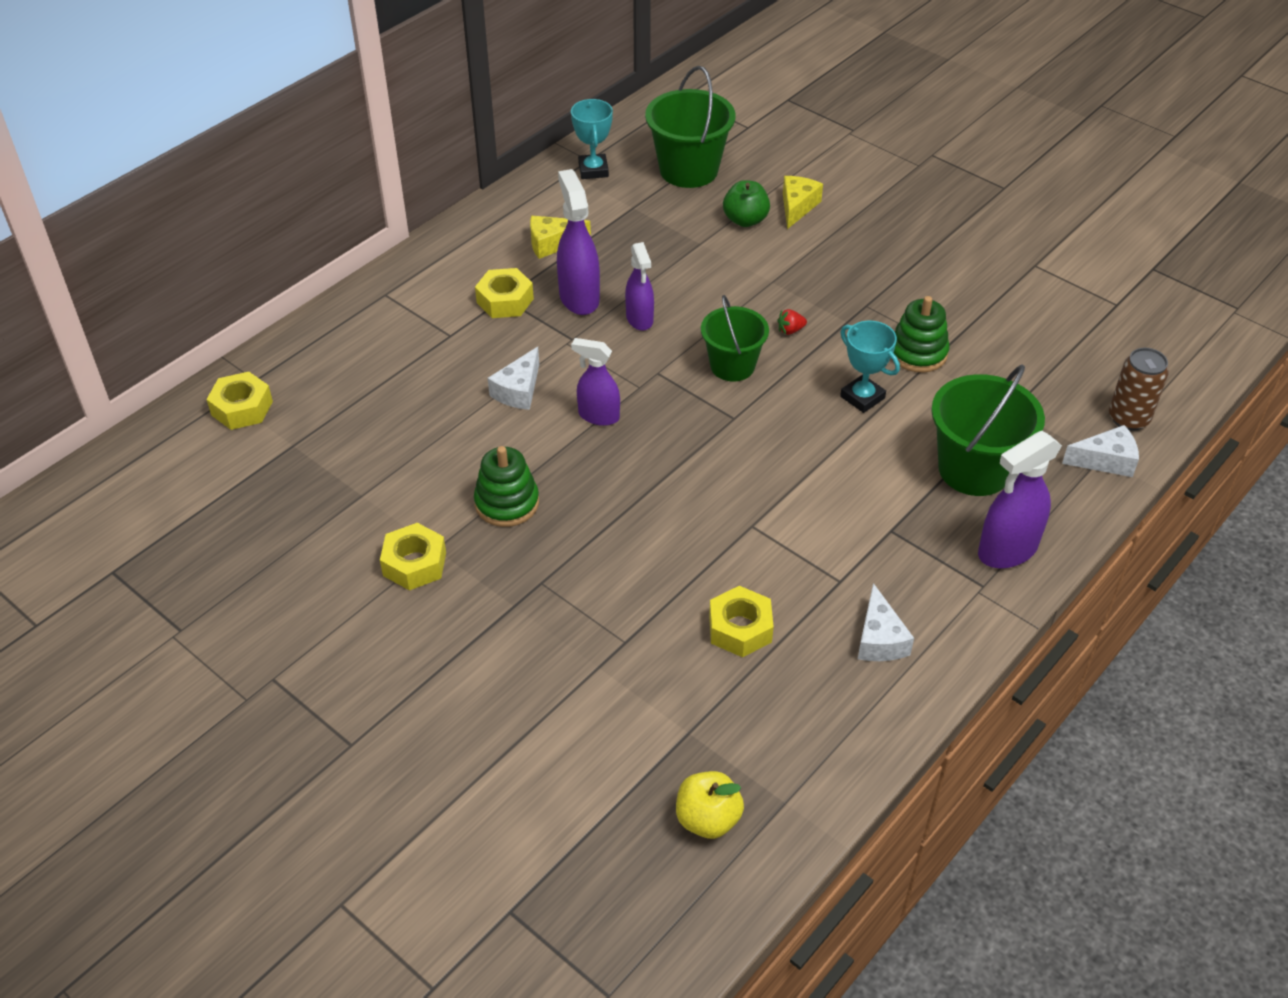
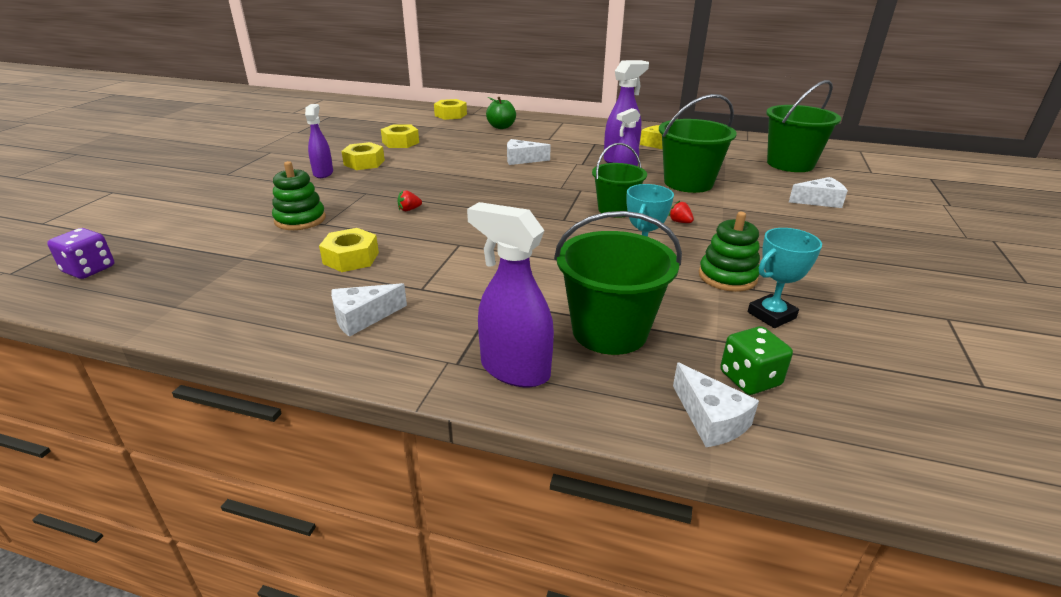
camera: 65 degrees right, 15 degrees down
(505, 301) = (592, 144): yellow nut -> yellow nut (400, 142)
(507, 503) = (426, 173): green stacking toy -> green stacking toy (300, 220)
(593, 170) = (740, 142): turquoise trophy -> turquoise trophy (771, 315)
(598, 416) = (521, 181): purple spray bottle -> purple spray bottle (323, 173)
(627, 548) = (409, 209): none -> red strawberry
(643, 900) = (89, 269): none -> purple dice
(693, 276) = (688, 183): none -> green bucket
(708, 819) = (160, 279): yellow apple -> none
(745, 220) = (772, 188): green apple -> green apple (501, 127)
(797, 207) = (819, 201): yellow cheese -> white cheese
(1068, 417) = (750, 379): none -> green dice
(1128, 418) = (802, 427): brown can -> none

